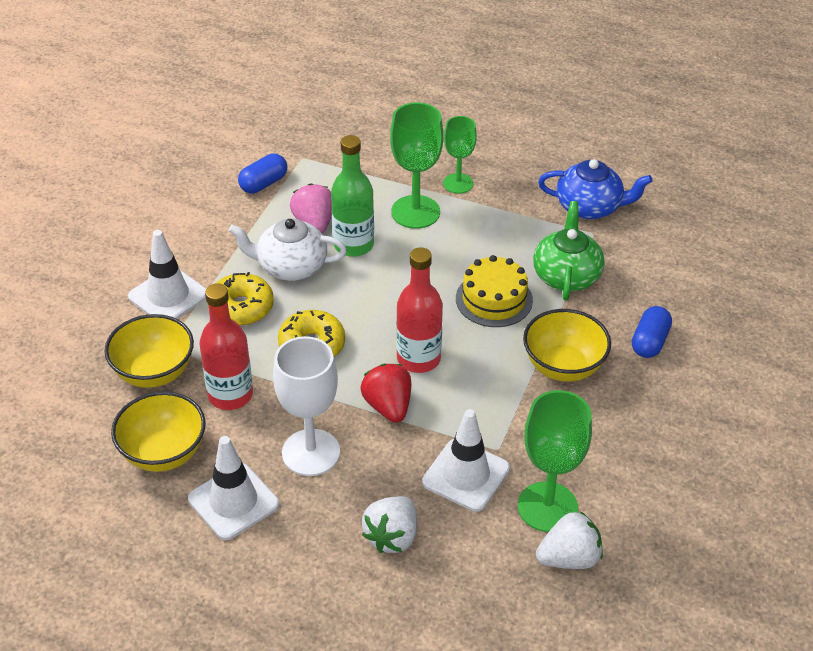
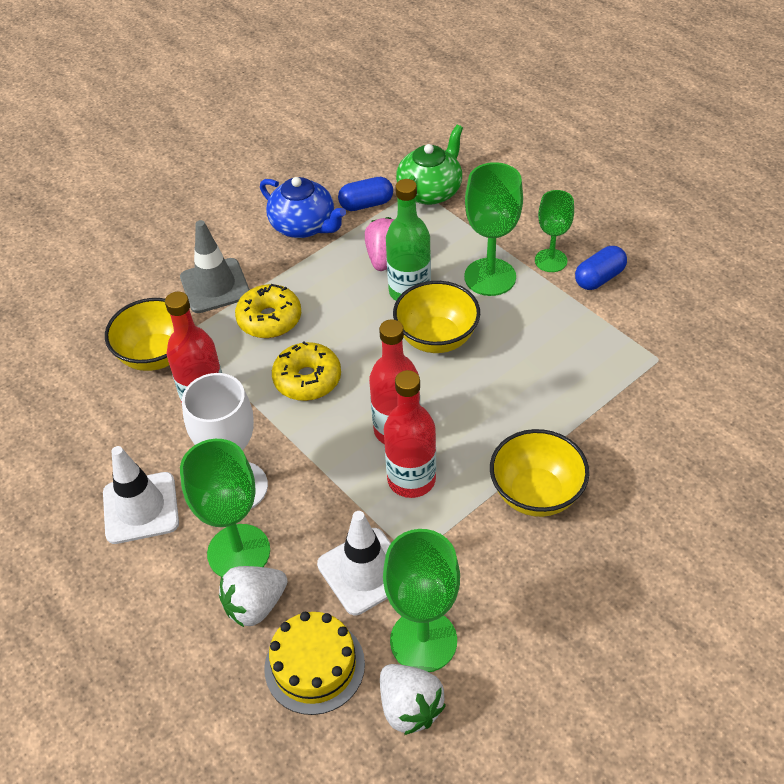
camera: 30 degrees right, 5 degrees up
(163, 453) = (114, 436): yellow bowl -> yellow bowl (436, 338)
(168, 296) = (215, 286): white traffic cone -> grey traffic cone
(291, 267) = (338, 294): white teapot -> none
(348, 502) = (238, 552): none -> green goblet
(388, 406) = (337, 468): red strawberry -> none
(456, 392) = (411, 479): none -> red bottle
(494, 299) = (510, 394): yellow cake -> yellow cake (314, 666)
(566, 275) = (601, 395): green teapot -> green teapot (430, 191)
(569, 558) = (410, 707): white strawberry -> white strawberry turned 45 degrees clockwise
(590, 207) = (673, 329): blue teapot -> blue teapot (304, 226)
(649, 342) = (646, 501): blue capsule -> blue capsule (599, 278)

